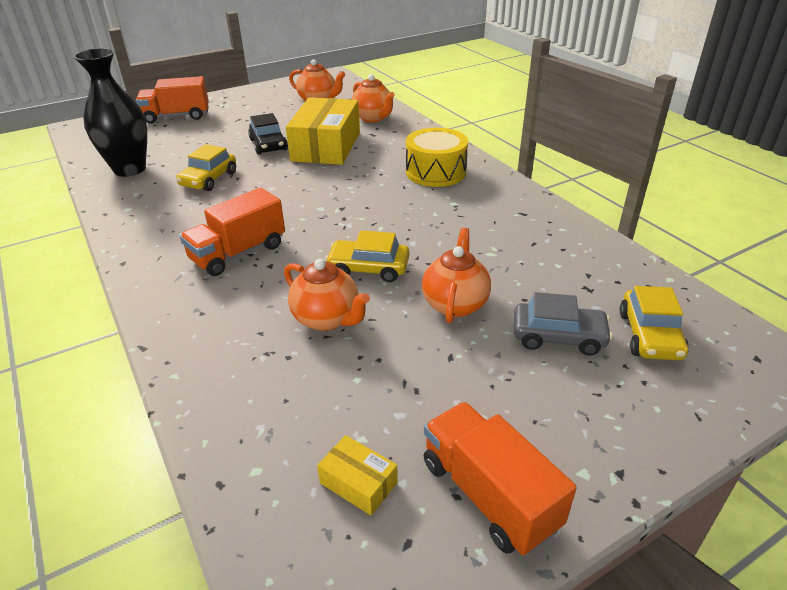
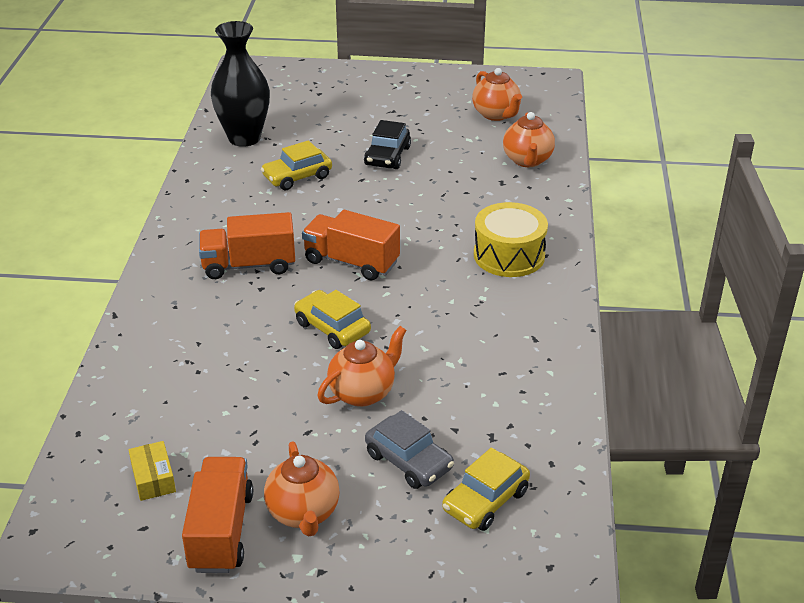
camera: 35 degrees right, 0 degrees up
(177, 116) = (339, 86): orange truck -> orange truck (351, 262)
(326, 146) = (439, 180): yellow box -> none
(327, 319) = (254, 356): orange teapot -> orange teapot (303, 513)

